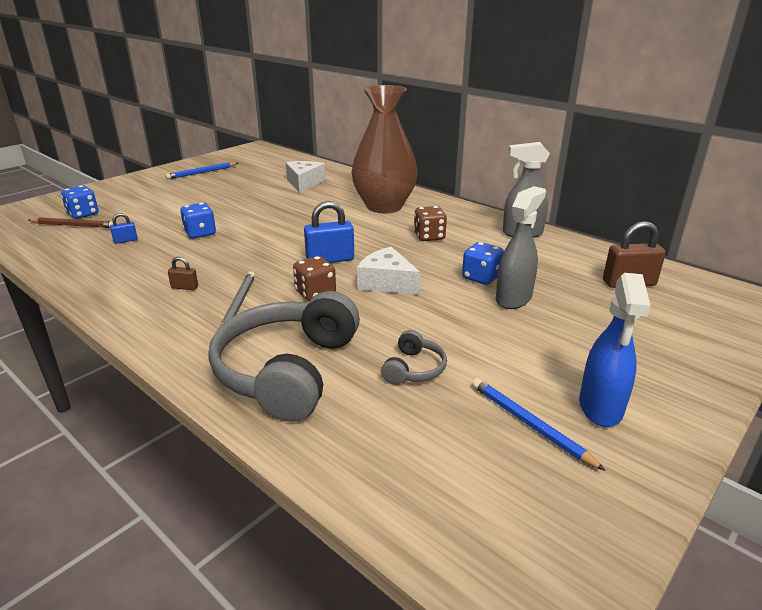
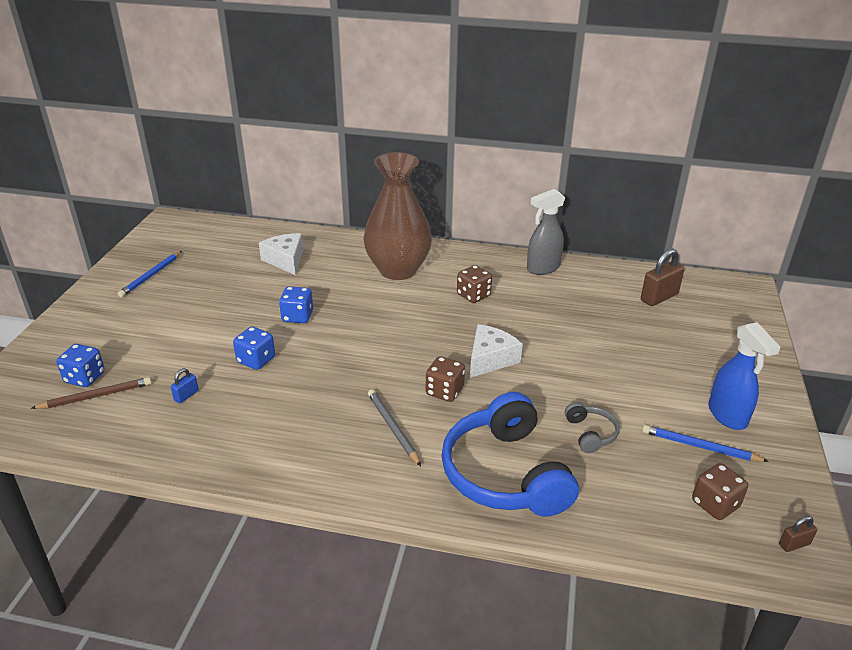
camera: 30 degrees left, 5 degrees up
(184, 287) = (321, 428): brown padlock -> brown padlock (794, 544)
(287, 370) = (504, 474): grey headphones -> blue headphones
(330, 259) = (417, 350): blue padlock -> none
(387, 283) = (490, 359): white cheese -> white cheese turned 120 degrees clockwise
(481, 277) = (555, 327): blue dice -> blue dice (297, 316)
(484, 487) = (715, 504): none -> brown dice
(514, 298) = (597, 341): grey spray bottle -> none

